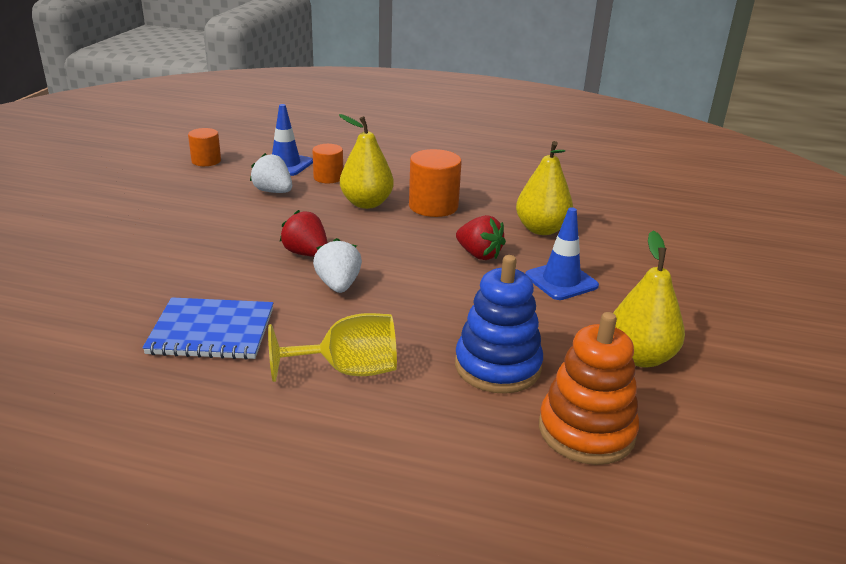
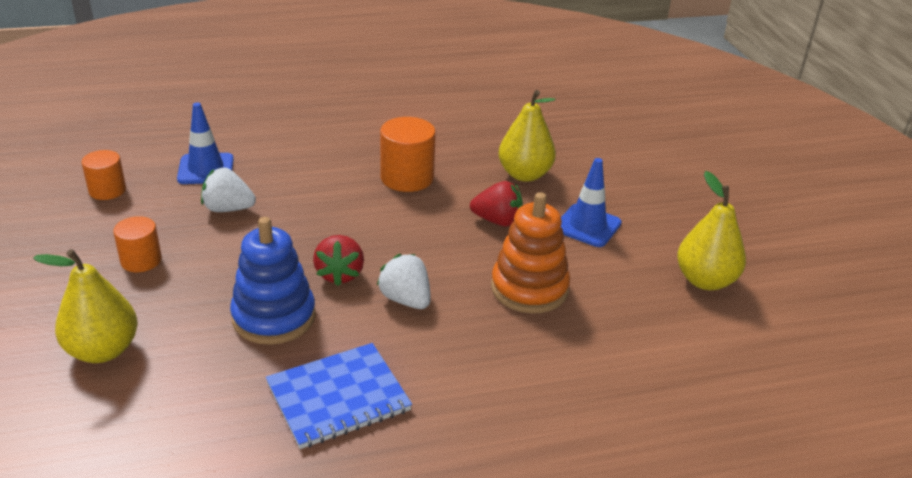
camera: 30 degrees left, 5 degrees up
(306, 253) = (340, 274): red strawberry -> red strawberry turned 105 degrees counterclockwise
(328, 177) = (269, 173): orange cylinder -> orange cylinder (141, 260)
(348, 370) = (501, 386): yellow goblet -> none
(366, 203) = (340, 194): yellow pear -> yellow pear (103, 350)
(497, 366) = (613, 332): blue stacking toy -> blue stacking toy (274, 317)
(586, 431) = (724, 364): orange stacking toy -> orange stacking toy (529, 288)

